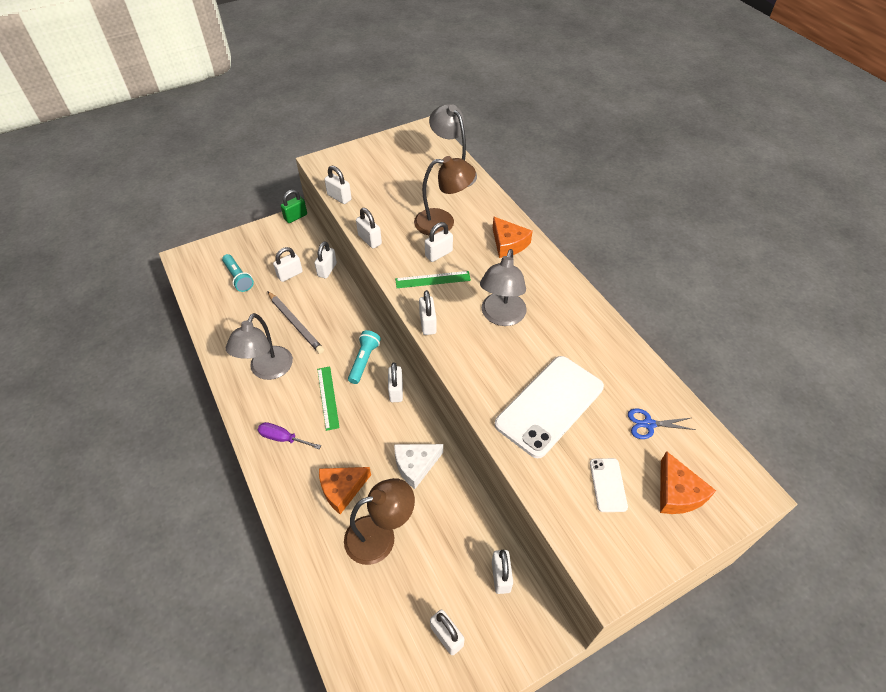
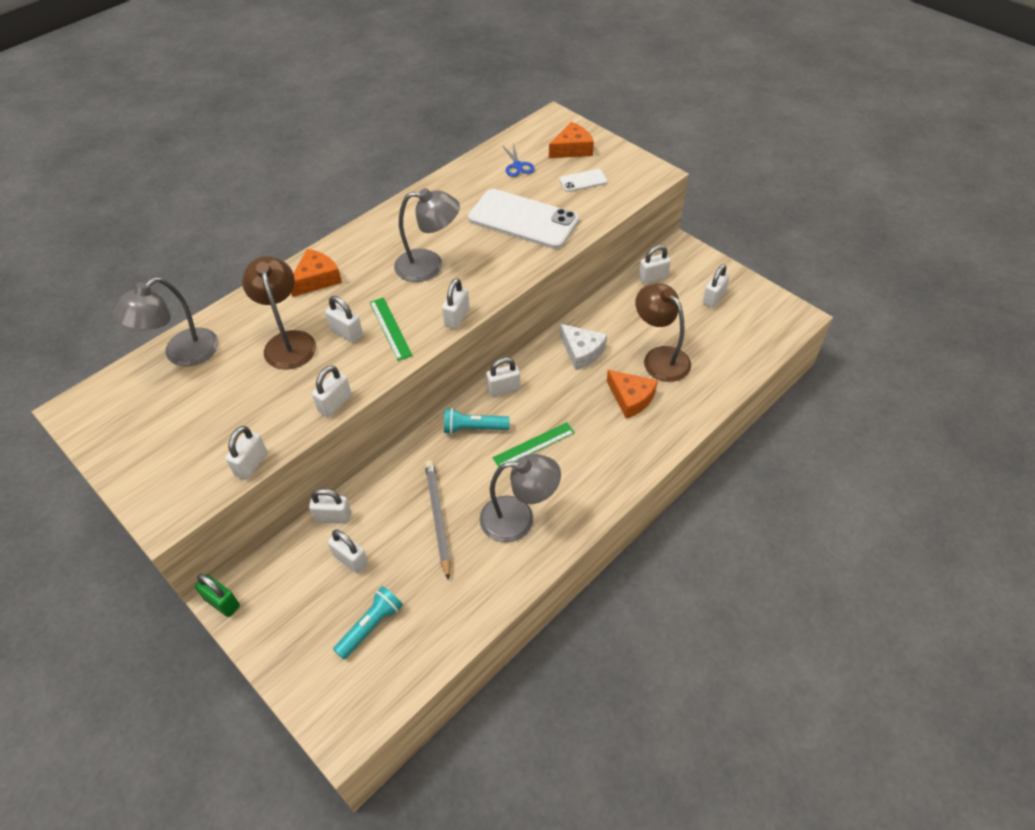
camera: 105 degrees left, 0 degrees up
(283, 438) = (599, 467): purple screwdriver -> none
(295, 324) = (438, 518): grey pencil -> grey pencil turned 45 degrees counterclockwise
(428, 324) = (457, 317): white padlock -> white padlock turned 45 degrees counterclockwise

